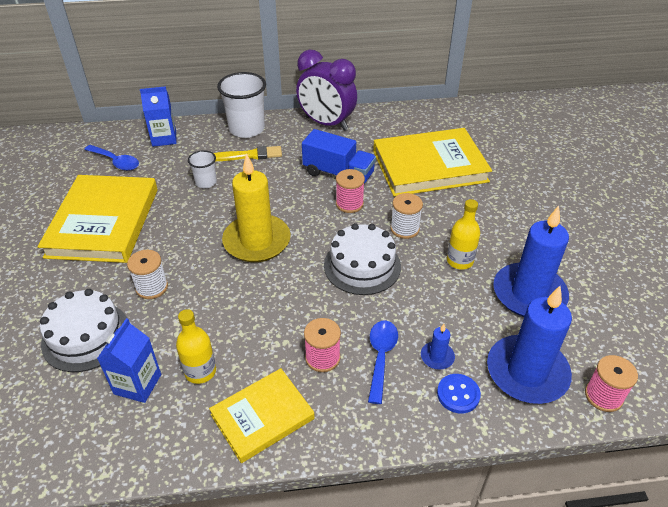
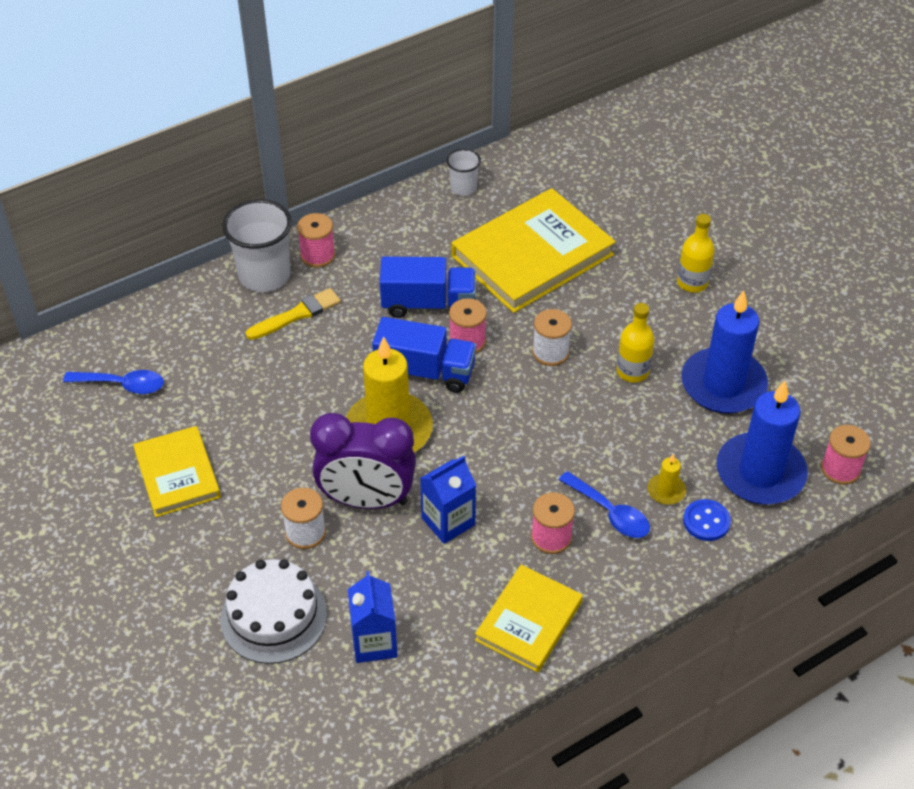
camera: 25 degrees left, 5 degrees up
(103, 222) = (177, 474): yellow book -> yellow book, size x0.59
(164, 138) = (161, 327): blue carton -> blue carton (448, 521)
(200, 371) = (432, 602): yellow bottle -> yellow bottle (692, 283)
(206, 182) = (268, 373): white cup -> white cup (463, 188)
(287, 127) = (318, 255): none -> pink spool
(307, 213) = (425, 371): none -> blue truck
(326, 123) = (366, 232): purple clock -> purple clock (366, 500)
(362, 266) = (529, 416): white cake -> none
(381, 357) = (610, 513): blue spoon -> blue spoon turned 150 degrees clockwise
(437, 357) = (666, 491): blue candle -> yellow candle

